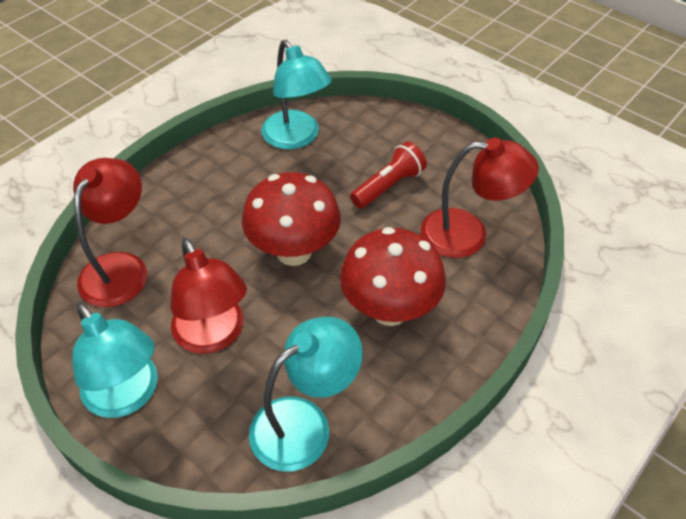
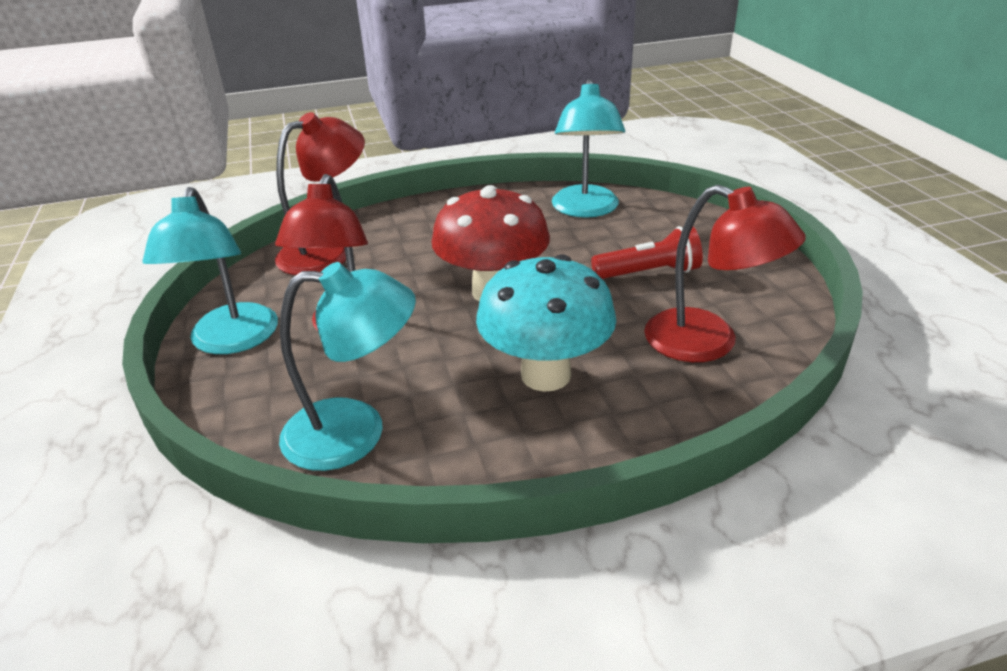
camera: 35 degrees right, 15 degrees down
(389, 310) = (546, 375): red mushroom -> turquoise mushroom

